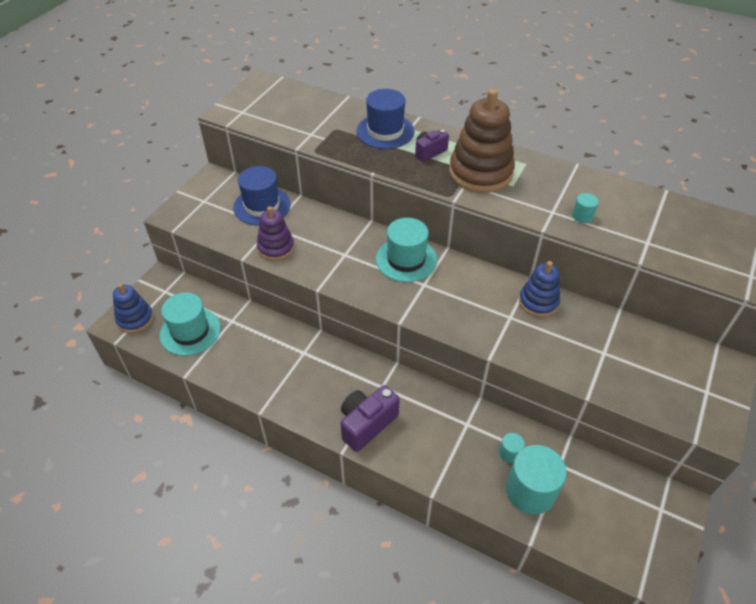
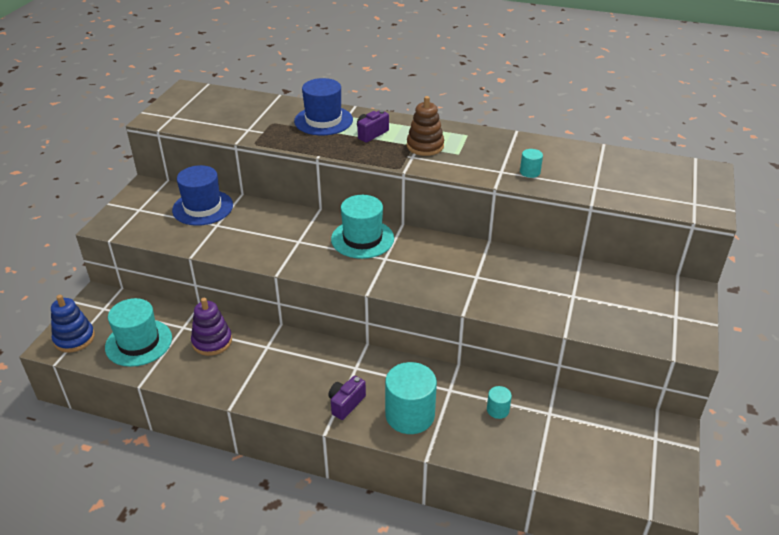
camera: 10 degrees left, 10 degrees down
(276, 248) = (225, 243): purple stacking toy -> purple stacking toy (212, 341)
(367, 424) = (346, 404): purple camera -> purple camera, size x0.62
(480, 172) = (425, 146): brown stacking toy -> brown stacking toy, size x0.59
(530, 491) = (525, 440): turquoise cylinder -> turquoise cylinder (410, 415)
(538, 302) = (501, 260): blue stacking toy -> none

